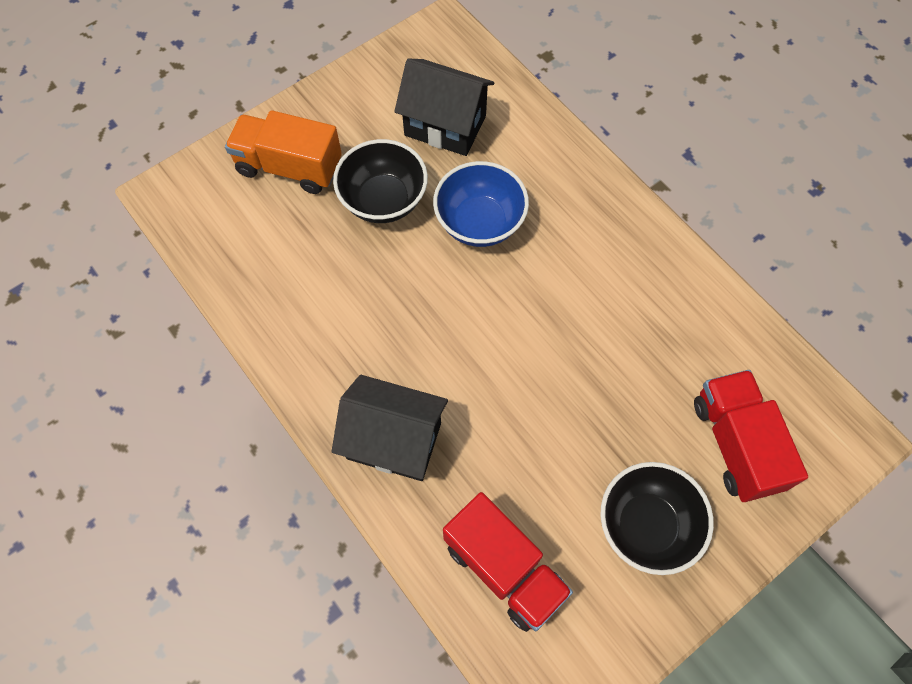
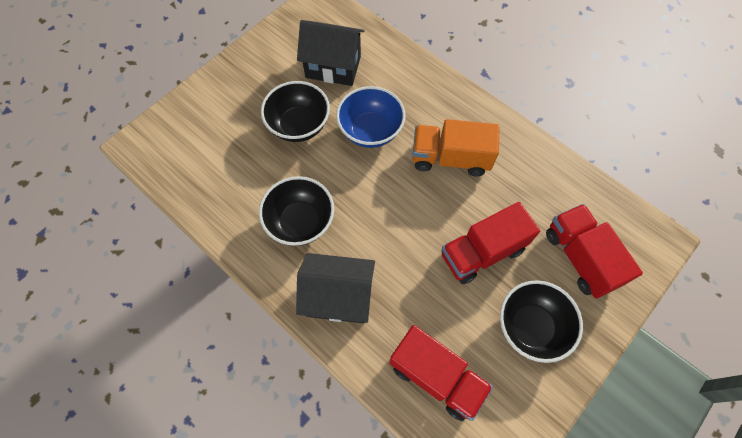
camera: 10 degrees left, 0 degrees up
(289, 167) = (226, 112): orange truck -> orange truck (450, 158)
(362, 332) = (300, 222): none -> black bowl
(600, 414) = (482, 252): none -> red truck

